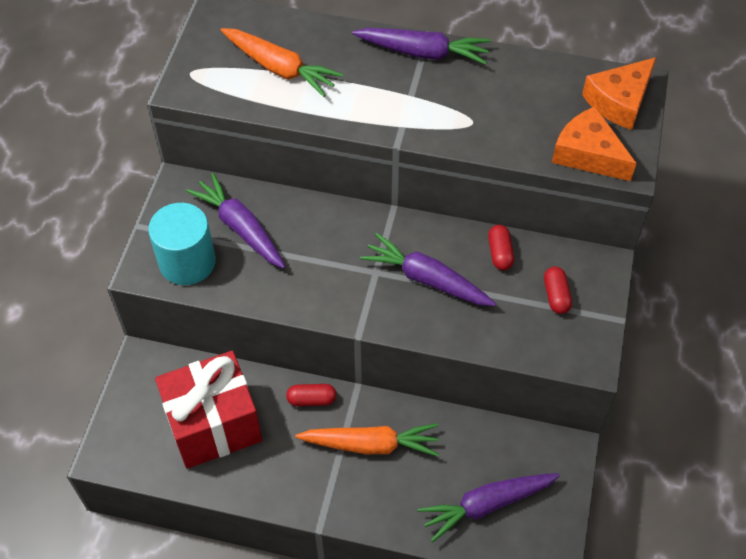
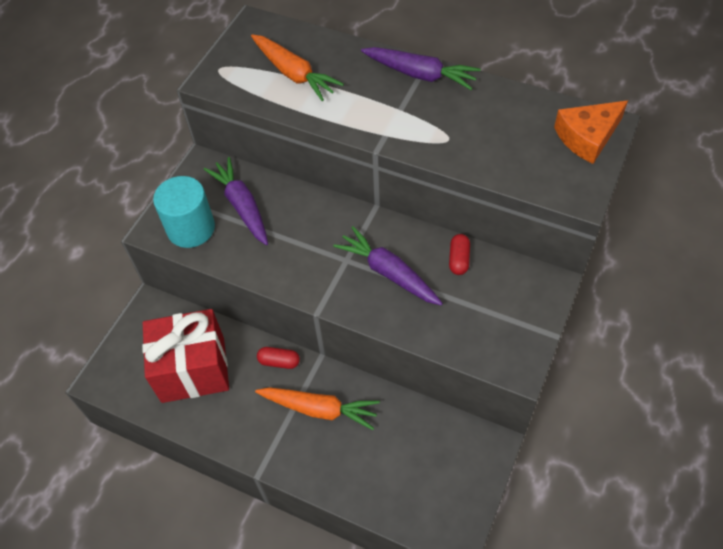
camera: 15 degrees right, 0 degrees up
(486, 505) = (407, 481): purple carrot -> none
(556, 296) = (500, 305): red capsule -> none
(588, 154) = (546, 180): orange cheese -> none

